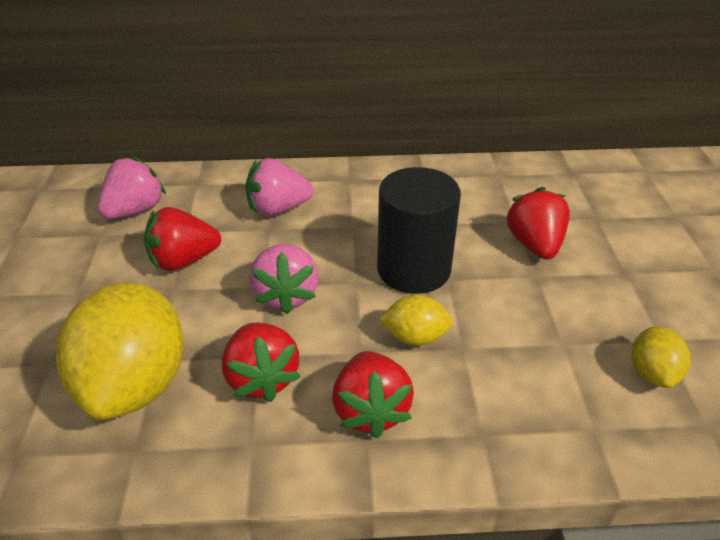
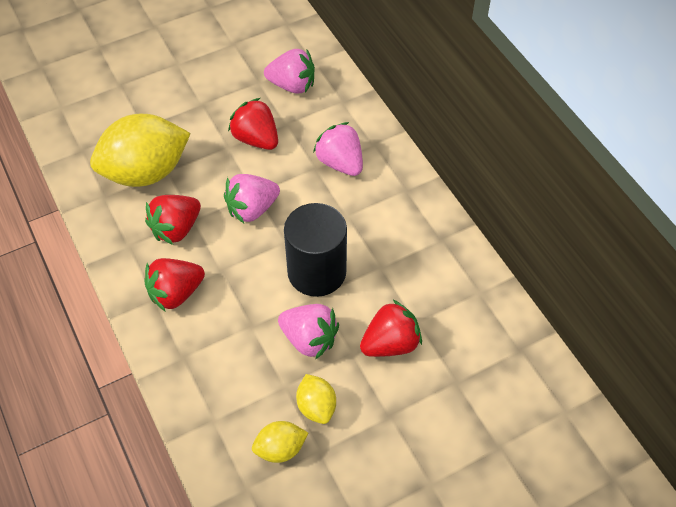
camera: 65 degrees right, 15 degrees up
(415, 337) = (248, 296): yellow lemon -> yellow lemon (316, 406)
(504, 302) = (309, 339): none -> pink strawberry

